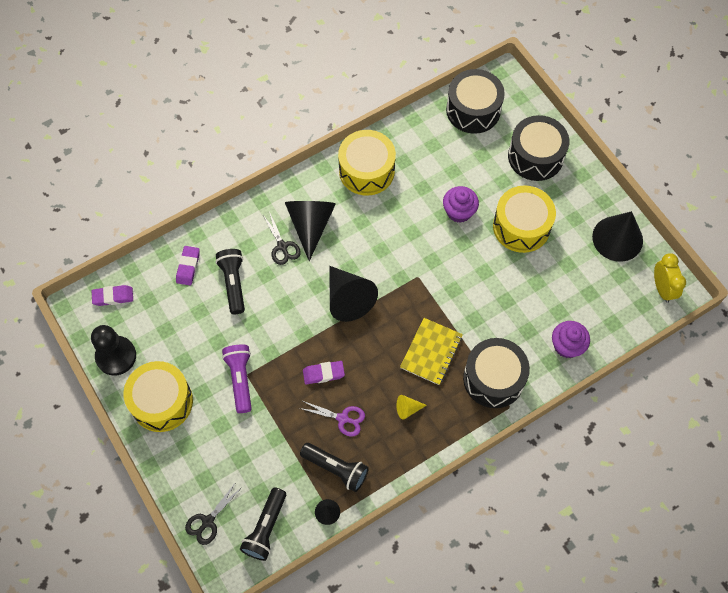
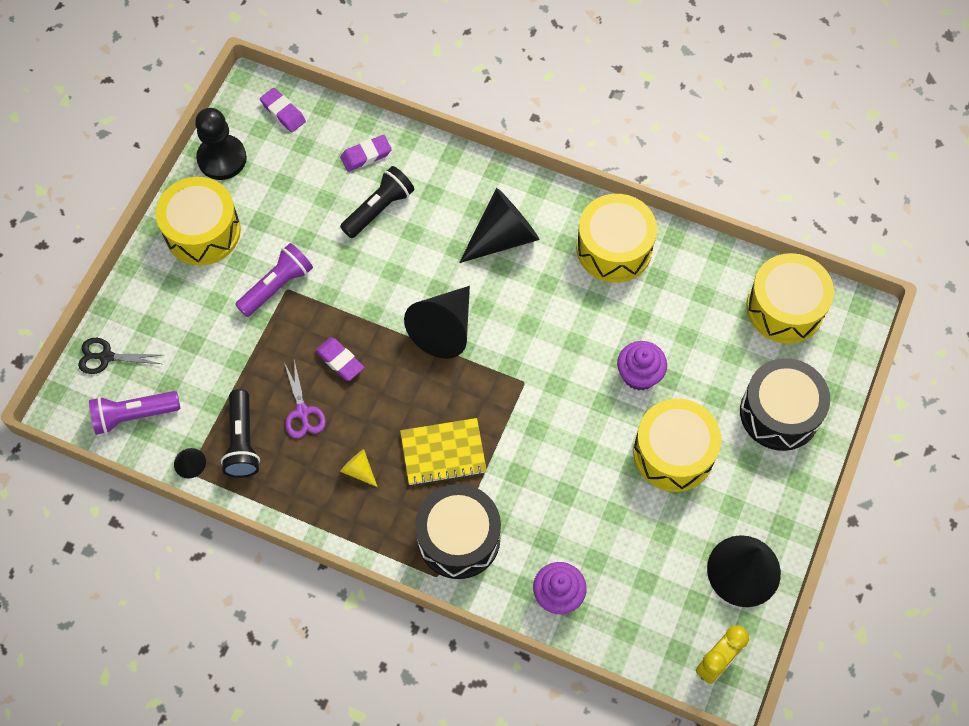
camera: 55 degrees right, 0 degrees up
(266, 528) = (134, 415): black flashlight -> purple flashlight
(282, 246) = (457, 226): black scissors -> none
(473, 110) = (785, 308): black drum -> yellow drum

